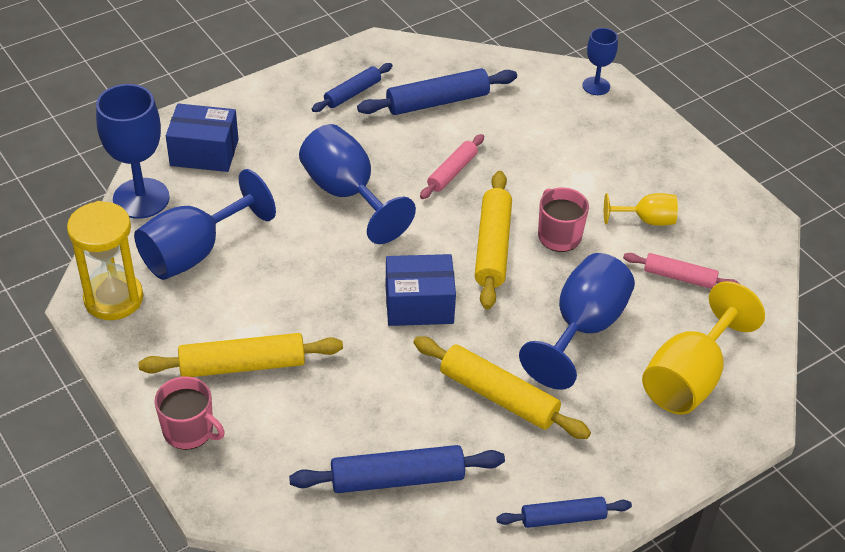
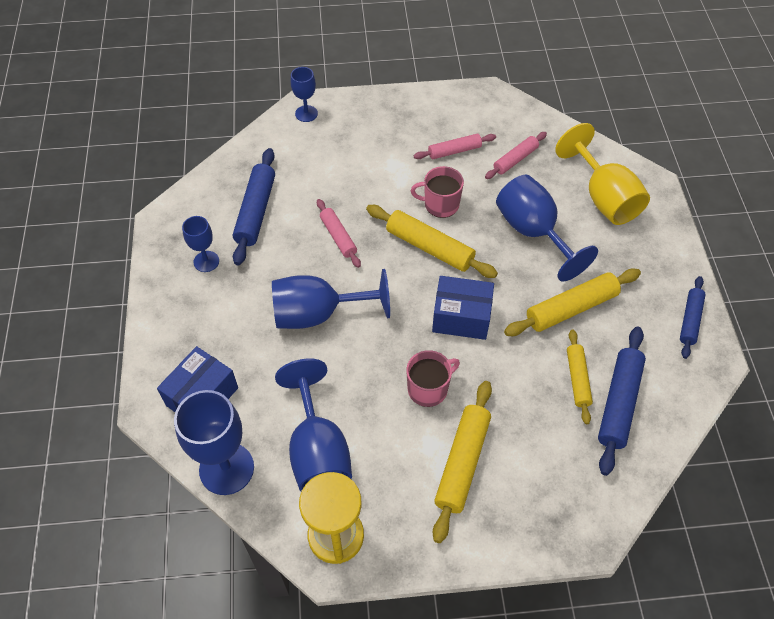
camera: 60 degrees left, 10 degrees up
(189, 430) = (512, 529): pink mug -> pink mug (428, 388)
(352, 93) = (206, 261): blue rolling pin -> blue goblet
(405, 431) = (577, 379): none -> yellow rolling pin
(419, 304) = (461, 317): blue box -> blue box turned 75 degrees clockwise
(646, 220) = (454, 151): yellow goblet -> pink rolling pin

